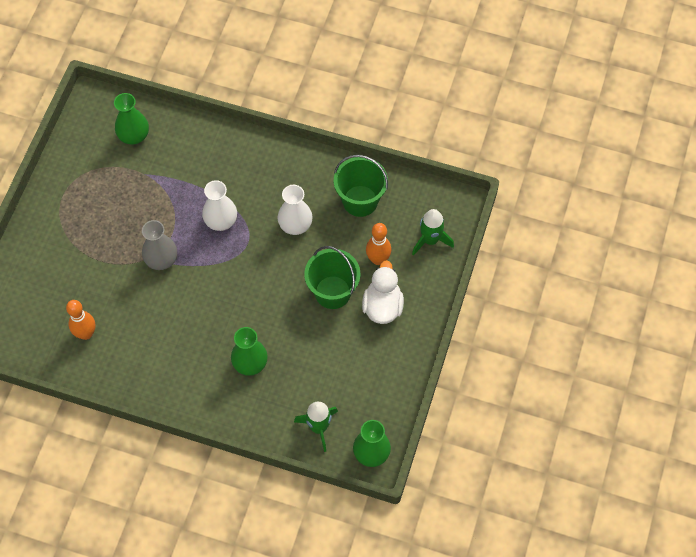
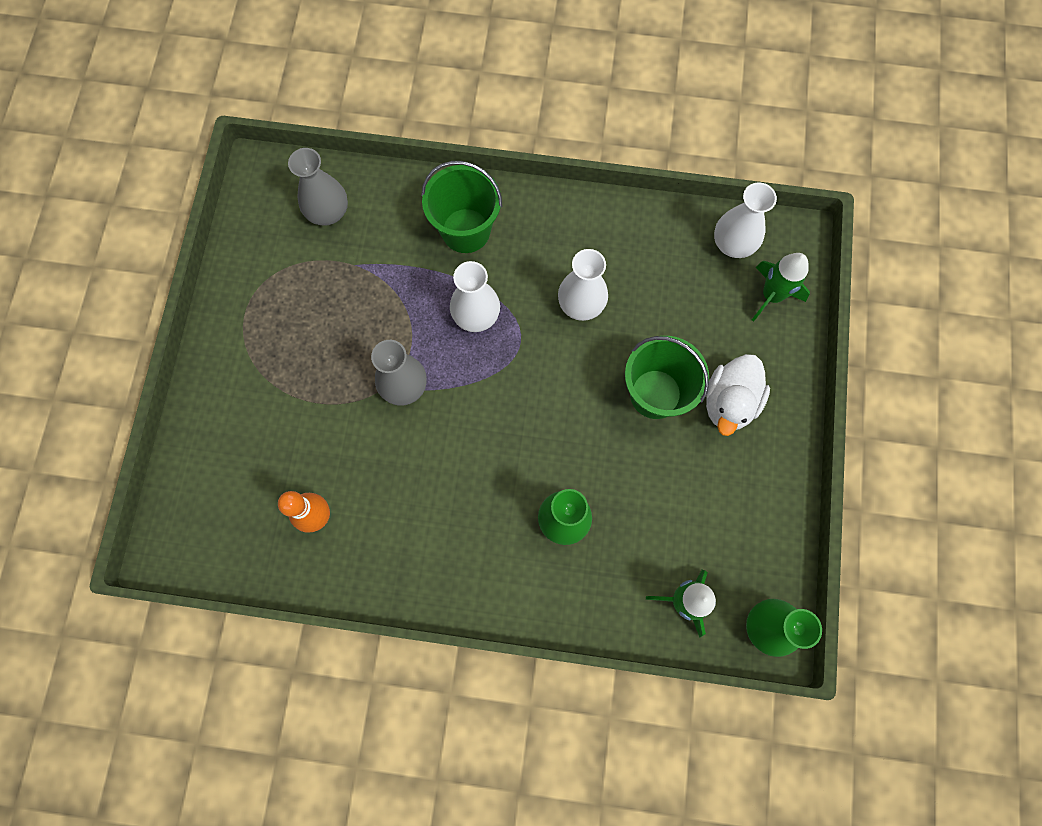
camera: 10 degrees left, 10 degrees up
(134, 135) = (328, 212): green vase -> grey vase
(360, 201) = (662, 255): green bucket -> green bucket (466, 230)
(378, 259) = (706, 335): orange bowling pin -> none
(382, 306) = (729, 402): white duck -> white duck turned 150 degrees counterclockwise
(412, 201) = (733, 244): none -> white vase

